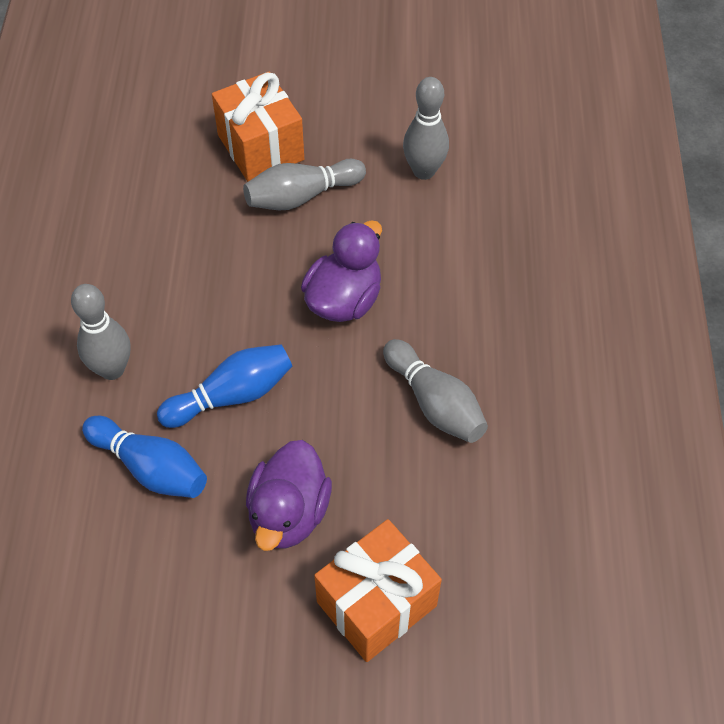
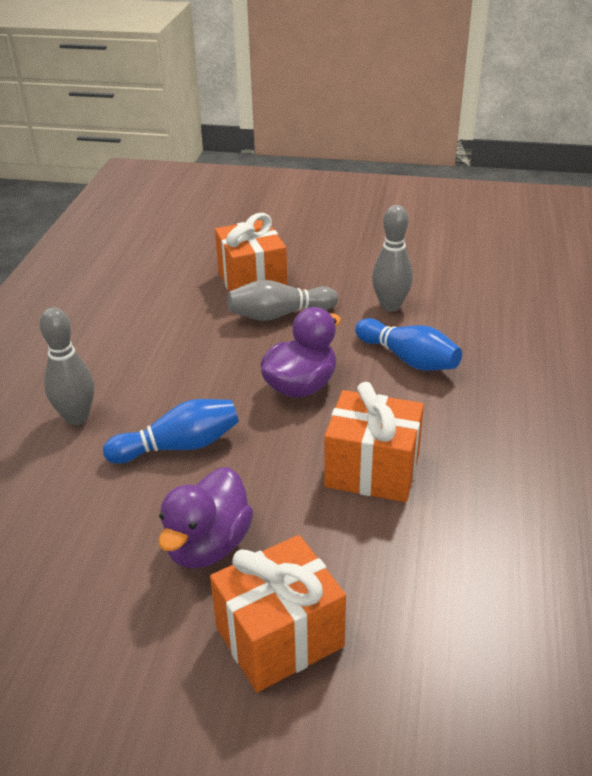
camera: 10 degrees right, 20 degrees down
(150, 467) = (85, 494): blue bowling pin -> blue bowling pin (408, 359)
(435, 403) = (372, 470): grey bowling pin -> orange gift

